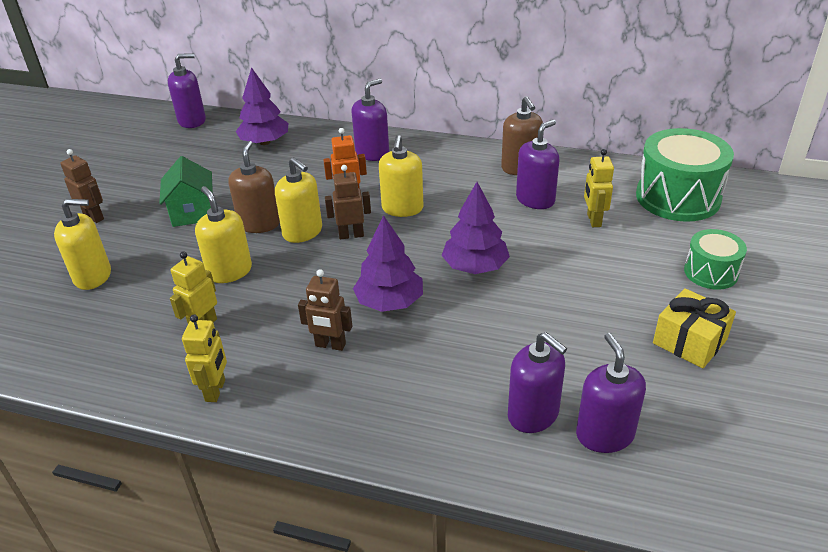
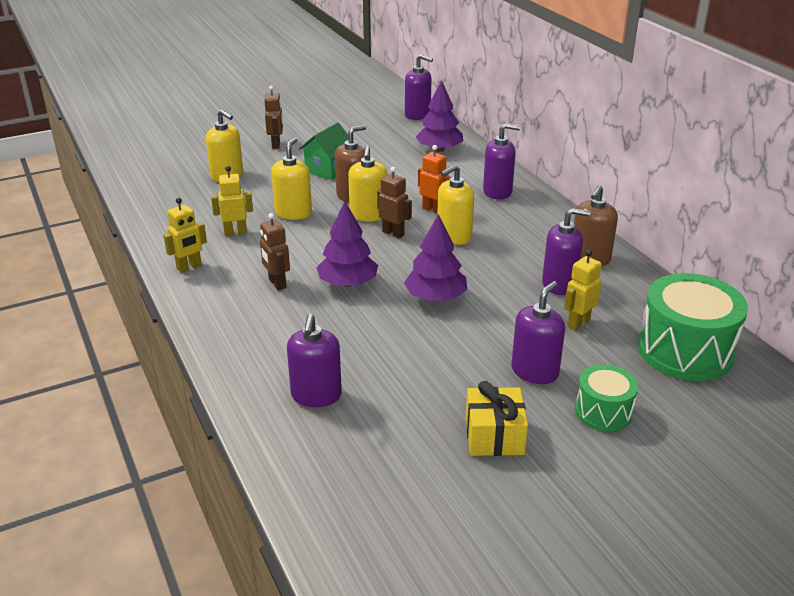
camera: 45 degrees right, 5 degrees down
(604, 434) = (335, 436): purple soap dispenser -> purple soap dispenser (534, 371)

